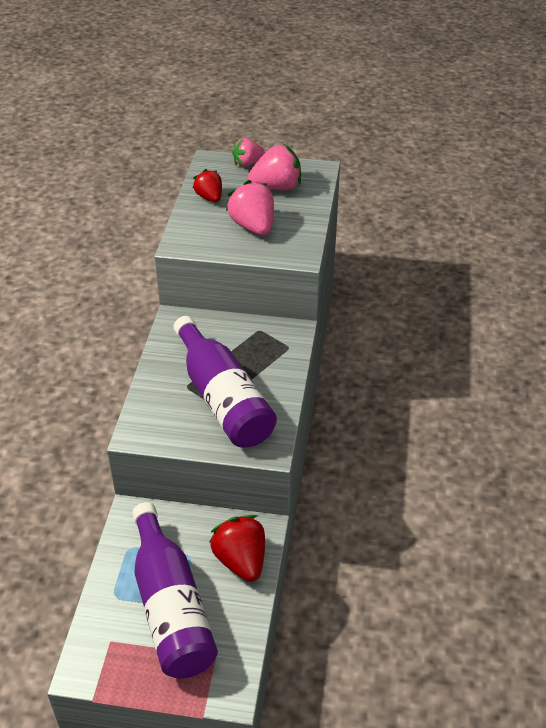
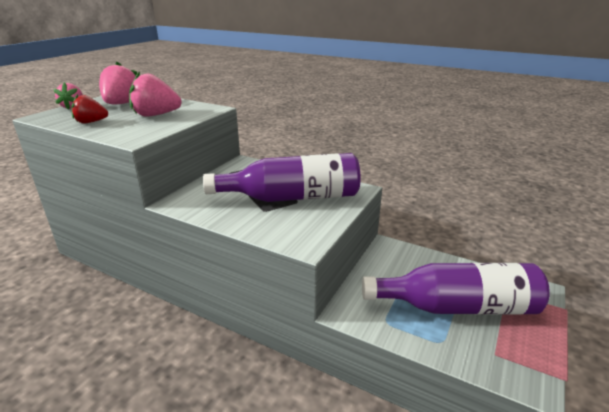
camera: 70 degrees left, 15 degrees down
(241, 560) = (415, 261): red strawberry -> none

